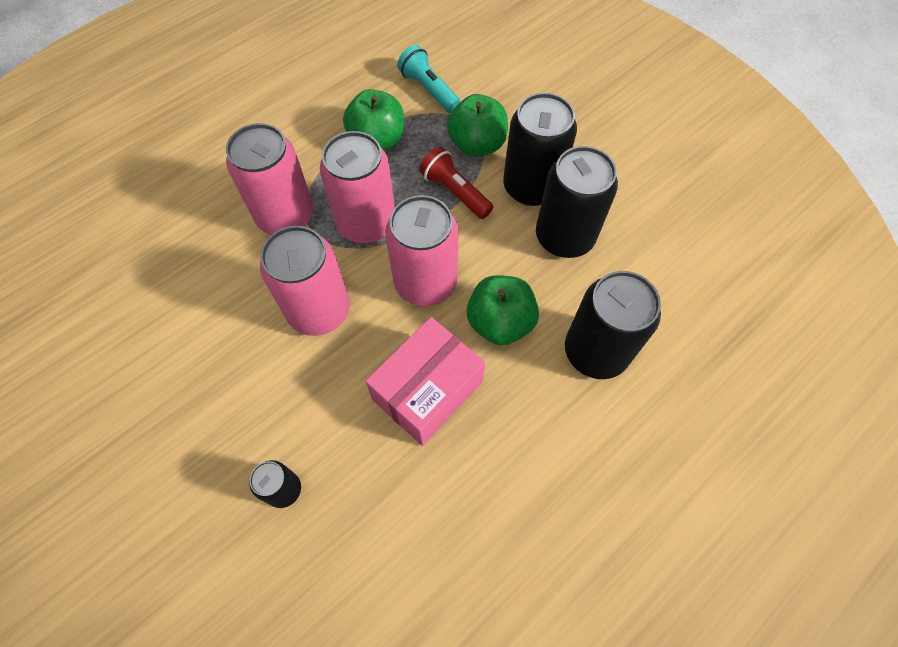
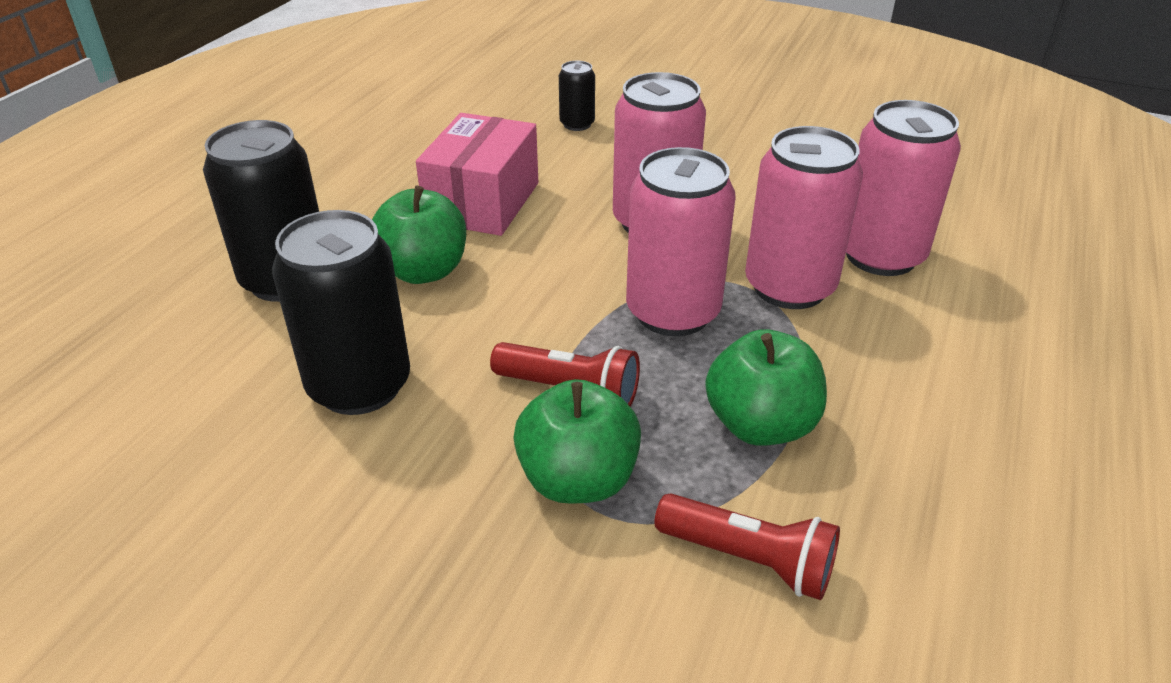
camera: 155 degrees right, 25 degrees down
(425, 283) = (543, 278): pink can -> pink can (880, 256)
(429, 90) = (749, 559): turquoise flashlight -> red flashlight
(531, 187) = (441, 440): black can -> none

